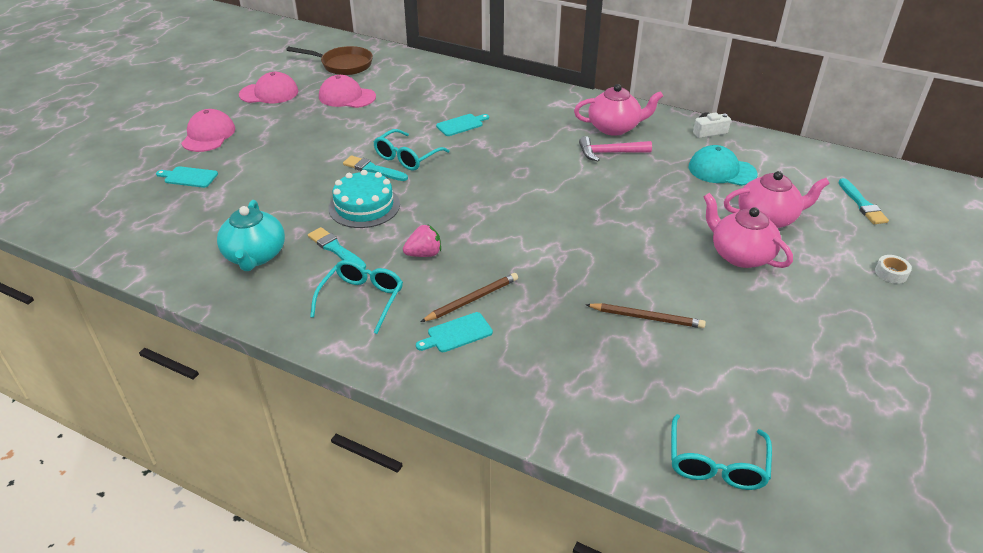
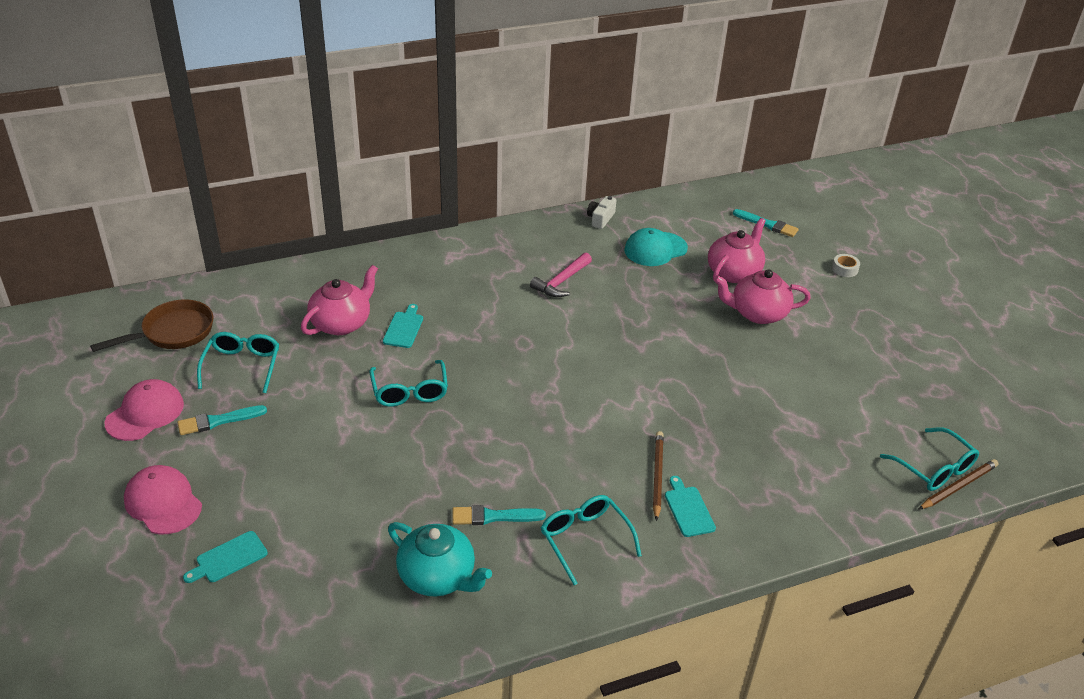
camera: 50 degrees left, 0 degrees up
(347, 97) = (242, 366): pink cap -> turquoise glasses
(364, 206) = (451, 462): turquoise cake -> none
(373, 169) = (399, 423): turquoise brush -> turquoise brush (218, 421)
(424, 254) = (567, 467): pink strawberry -> none
(457, 333) = (688, 509): turquoise cutting board -> turquoise cutting board turned 150 degrees clockwise
(614, 128) = (530, 255): pink teapot -> pink teapot (342, 323)
(646, 317) = (773, 402): brown pencil -> brown pencil (958, 486)

